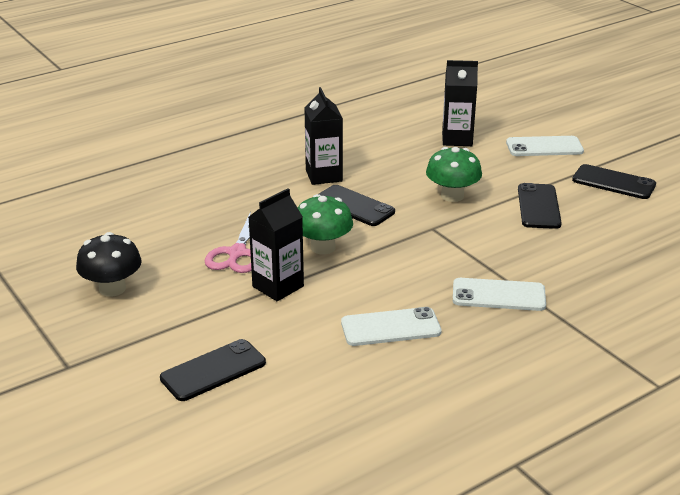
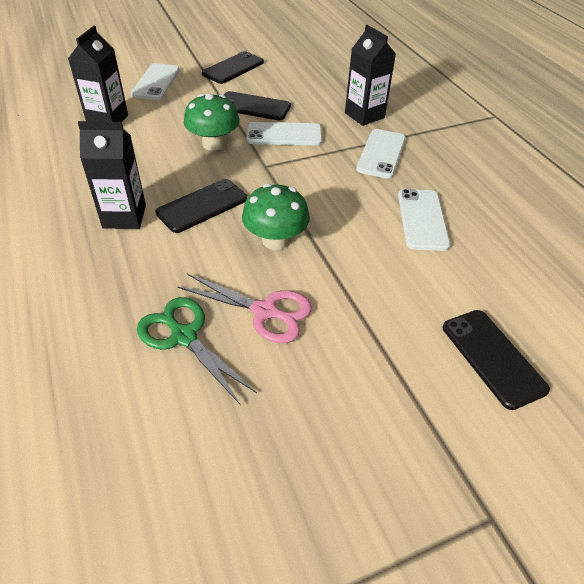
camera: 80 degrees left, 15 degrees up
(112, 288) = (314, 454): black mushroom -> none
(203, 224) = (184, 336): none -> green scissors
(278, 286) = (342, 285): black carton -> black carton (364, 115)
(495, 231) = (284, 135): none -> white phone

